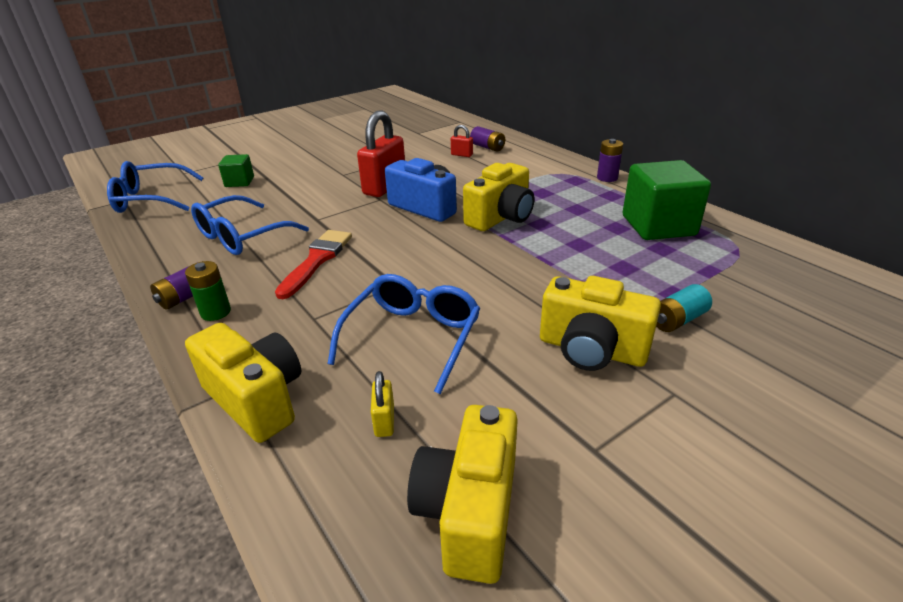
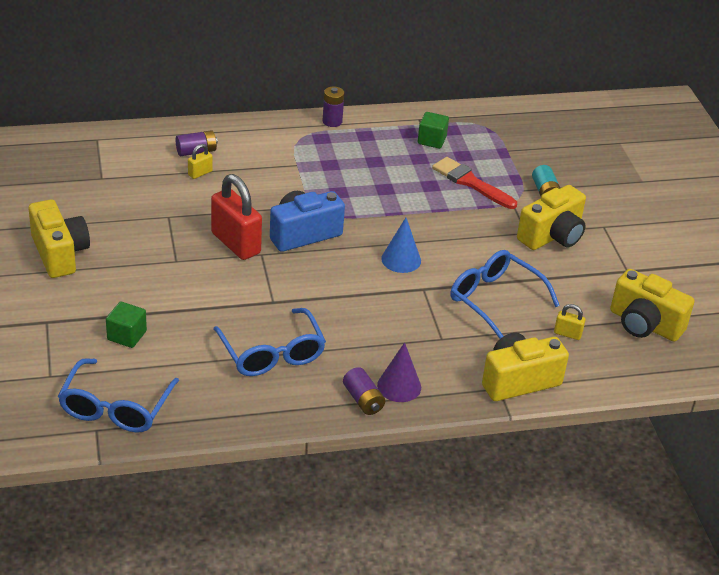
camera: 70 degrees left, 5 degrees up
(215, 312) = (399, 386): green battery -> purple cone
(317, 260) = (355, 318): red brush -> red brush (471, 183)
(433, 260) = (401, 259): none -> blue cone
(462, 155) = (200, 173): red padlock -> yellow padlock
(501, 217) = (358, 203): yellow camera -> yellow camera (59, 253)
(658, 225) = (431, 140): green cube -> green cube, size x0.52

